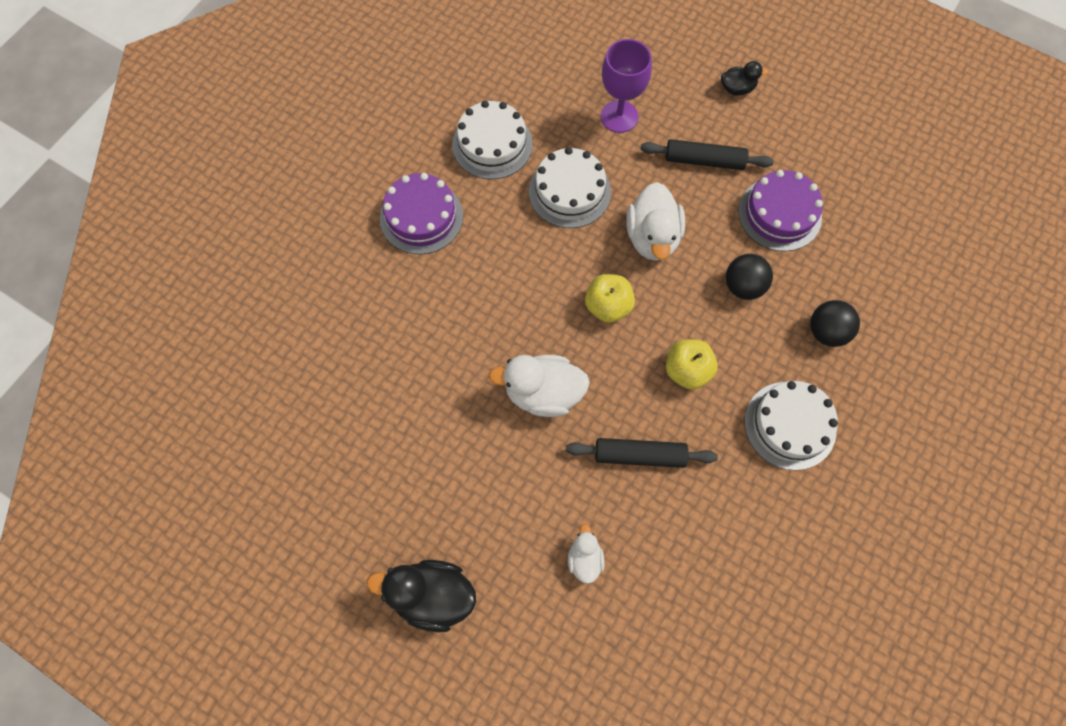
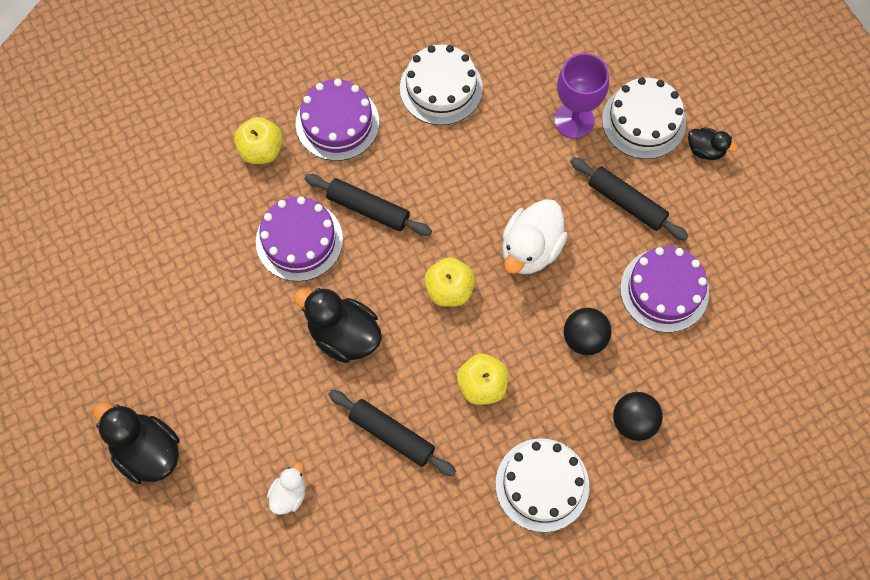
camera: 30 degrees right, 0 degrees up
(368, 274) = (261, 150): none -> yellow apple
(451, 333) = (299, 240): none -> purple cake
(495, 275) = (368, 209): none -> black rolling pin
(543, 393) = (344, 335): white duck -> black duck
(569, 191) = (482, 167): white cake -> white cake (643, 121)

